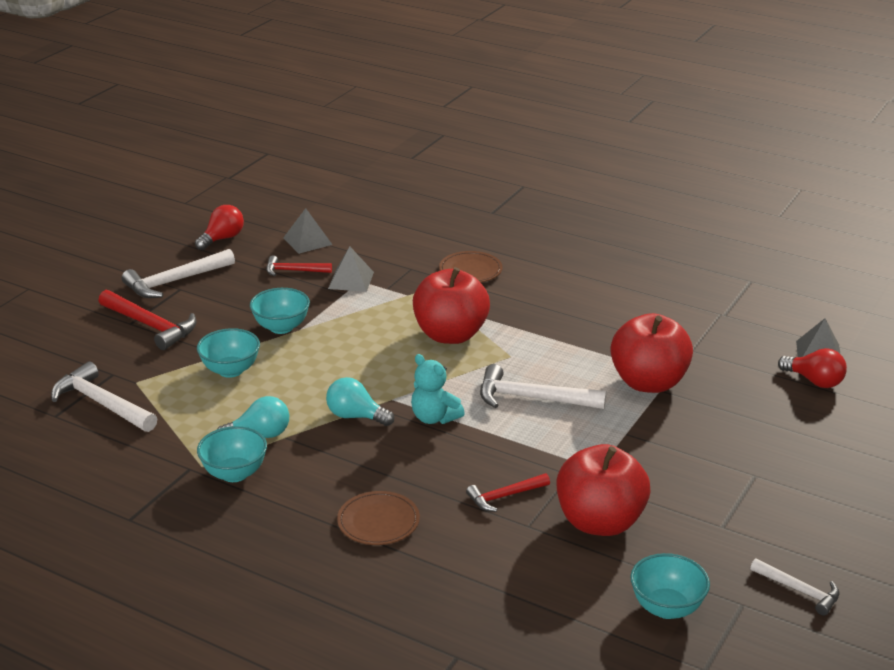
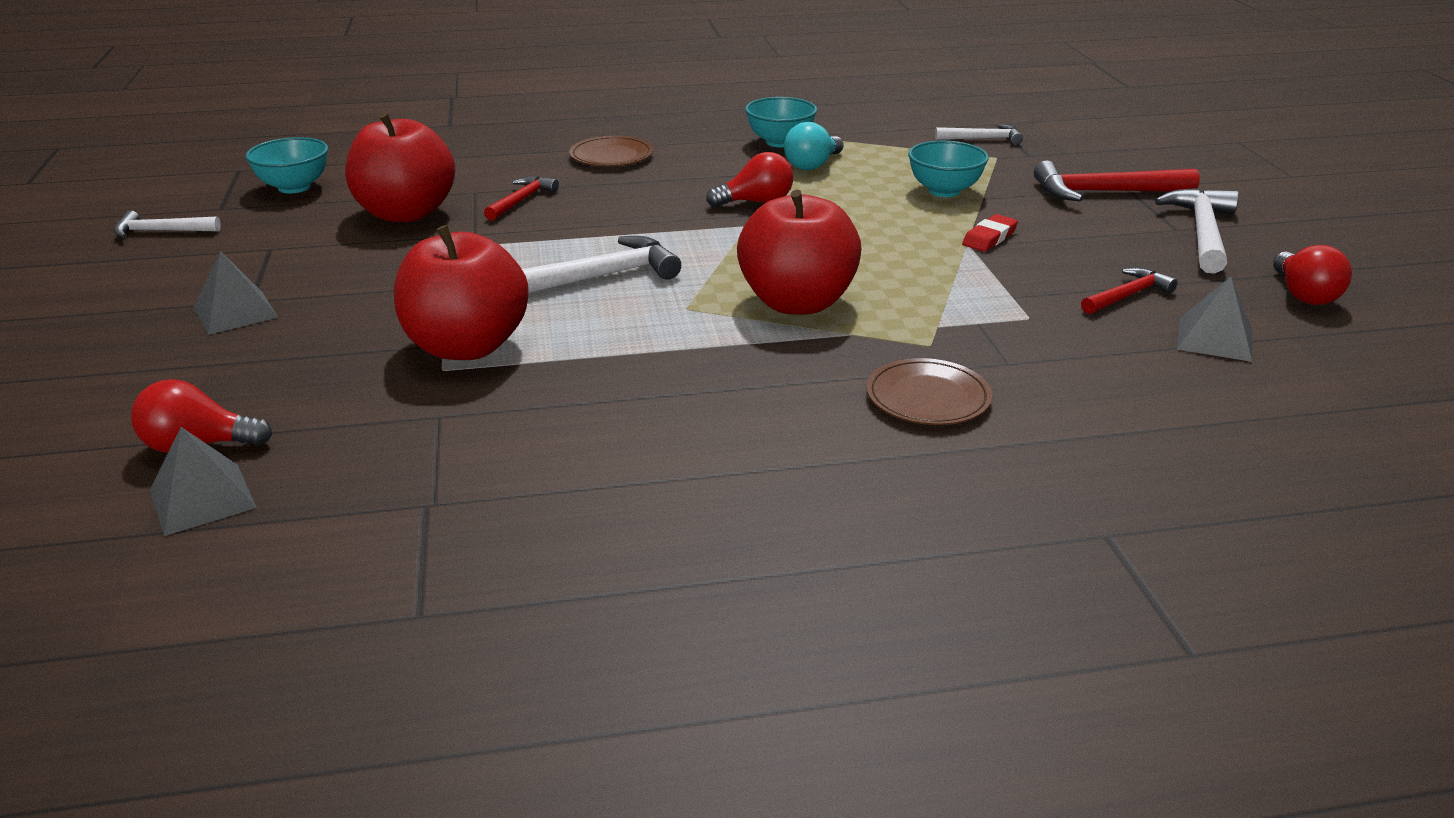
camera: 140 degrees right, 0 degrees up
(102, 403) = (983, 139): white hammer -> white hammer, size x0.60
(281, 327) = (989, 238): turquoise bowl -> red eraser
(351, 280) = (1041, 314): grey pyramid -> grey pyramid (235, 312)
(356, 416) = (756, 202): turquoise light bulb -> red light bulb
(434, 418) = (678, 226): turquoise teddy bear -> none

